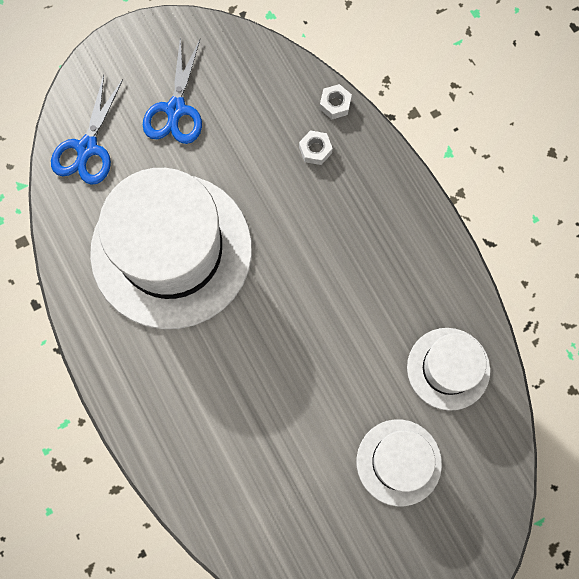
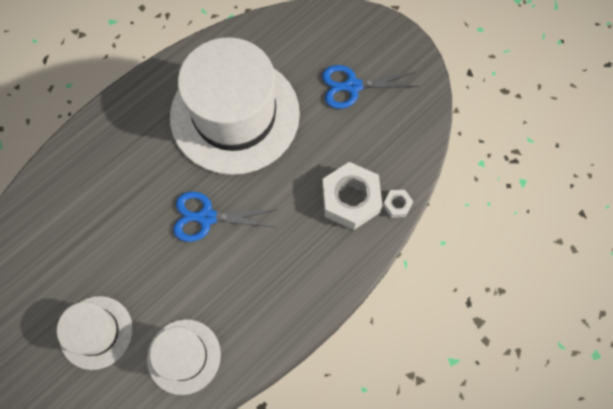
camera: 75 degrees right, 5 degrees down
(87, 148) = (301, 35): blue scissors -> blue scissors (207, 217)
(315, 150) = (350, 199): white nut -> white nut, size x2.17

